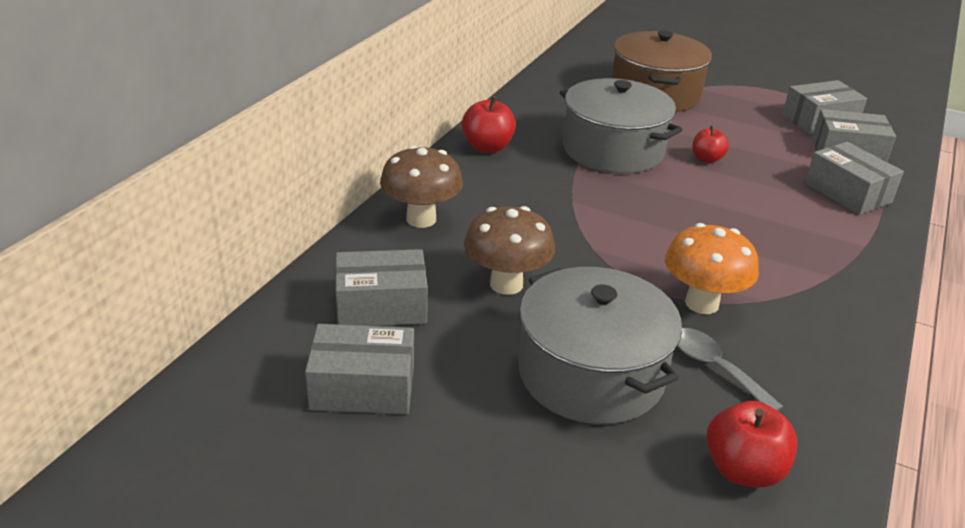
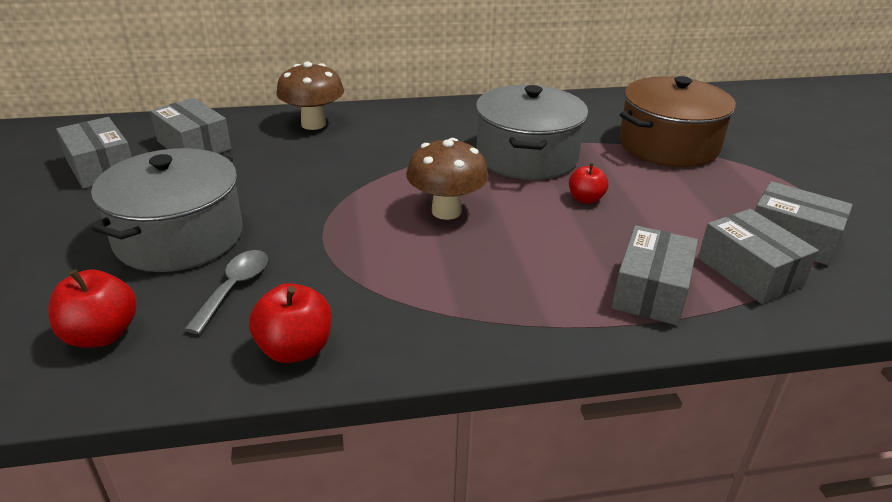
camera: 55 degrees right, 0 degrees up
(487, 147) = (448, 113): red apple -> red apple (295, 349)
(506, 284) = (264, 175): brown mushroom -> brown mushroom (446, 211)
(701, 303) = (326, 258): orange mushroom -> none

